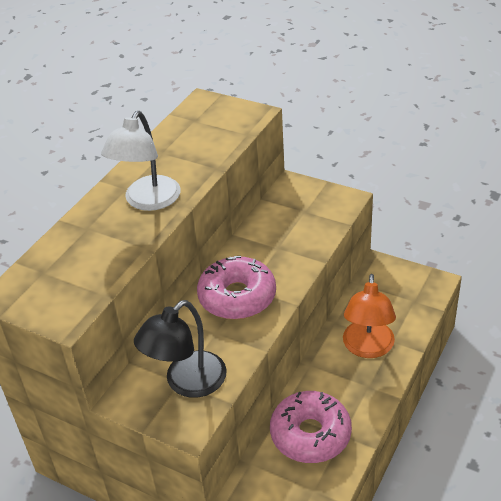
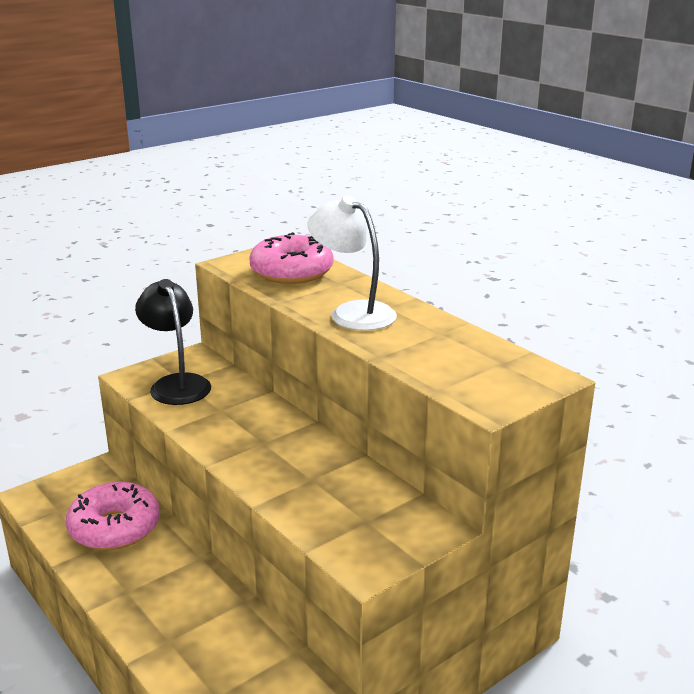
camera: 110 degrees right, 15 degrees down
(237, 297) = (256, 432): pink donut -> pink donut (291, 272)
(368, 348) = (179, 613): orange lamp -> none

